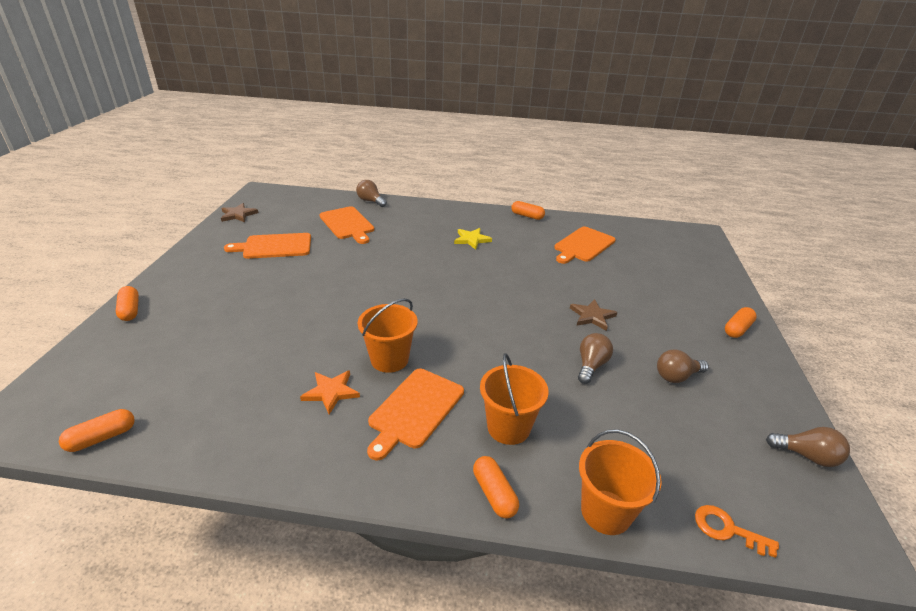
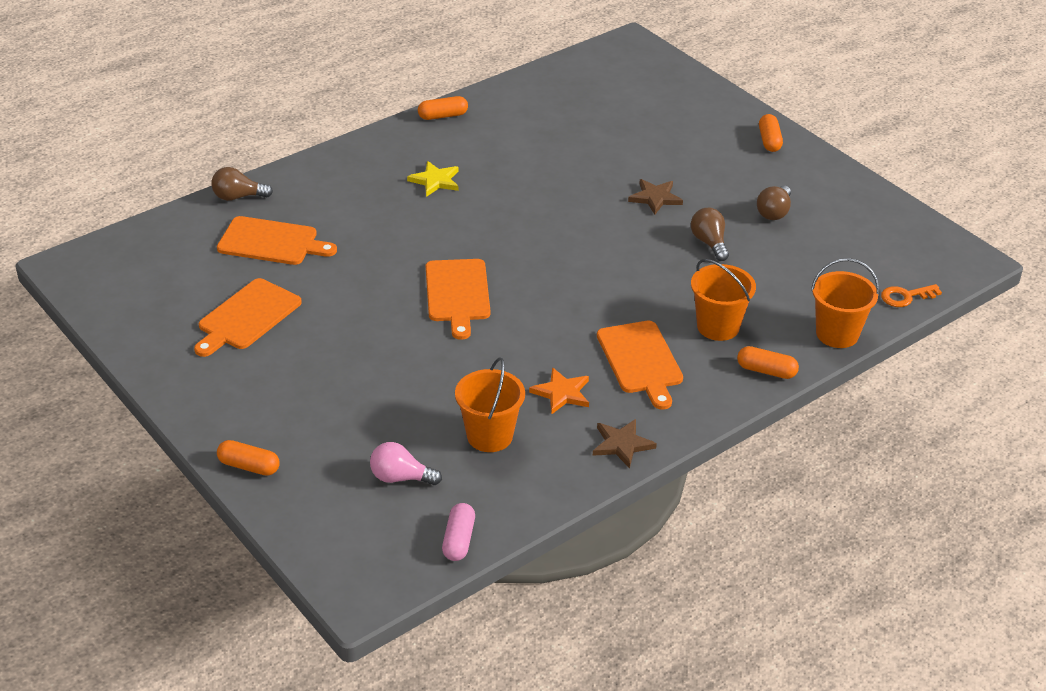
camera: 45 degrees left, 5 degrees up
(102, 438) = (459, 540): orange capsule -> pink capsule
(162, 371) = (400, 478): none -> pink light bulb
(238, 215) = (115, 310): brown star -> brown star (622, 444)
(389, 359) = (561, 340): orange bucket -> orange bucket (489, 436)
(583, 245) = (548, 123): orange cutting board -> orange cutting board (457, 294)
(806, 456) = (903, 219): brown light bulb -> none

